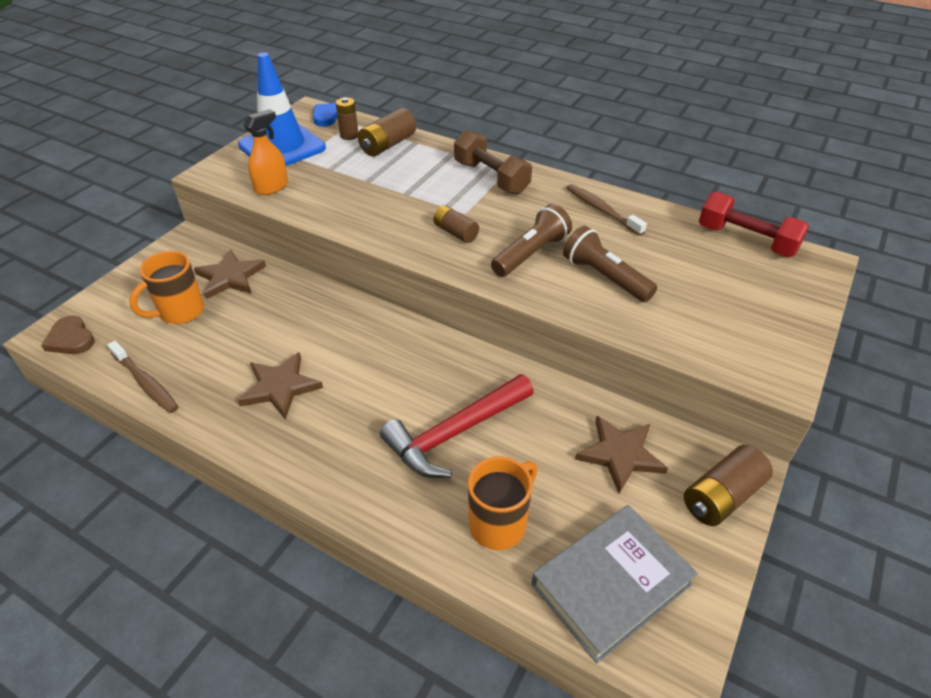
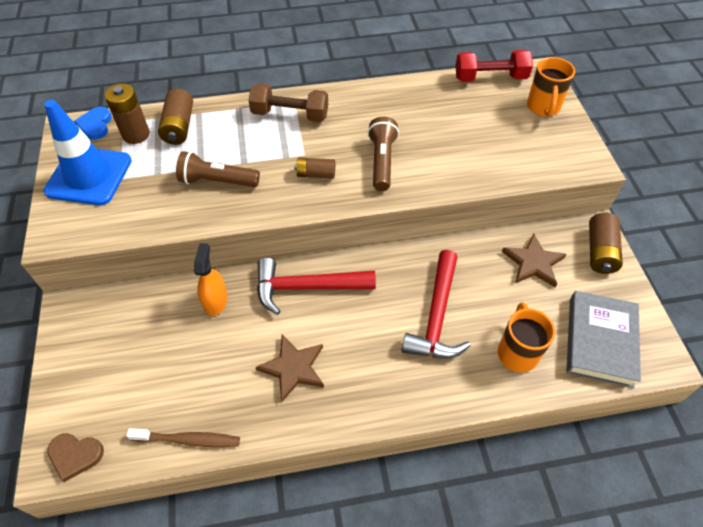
camera: 40 degrees left, 10 degrees up
(180, 312) = (144, 368): orange mug -> orange mug (543, 107)
(230, 277) = (150, 313): brown star -> none
(271, 187) = (127, 218): orange spray bottle -> orange spray bottle (215, 301)
(349, 135) = (136, 134): brown battery -> brown battery, size x1.51
(367, 333) = (306, 287): none -> red hammer
(602, 210) = (389, 101): brown toothbrush -> none
(605, 277) = (442, 152): brown flashlight -> brown flashlight (217, 181)

